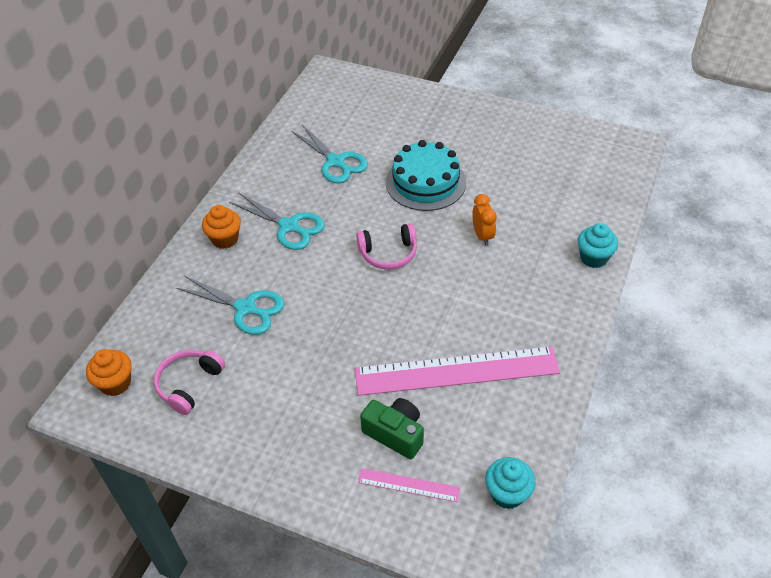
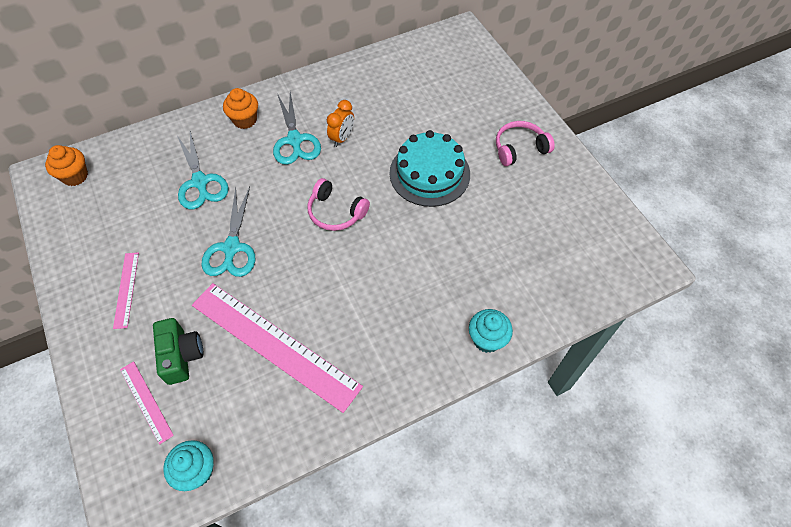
camera: 40 degrees right, 10 degrees up
(189, 384) = (110, 210): pink headphones -> pink headphones (519, 148)
(285, 427) = (126, 289): none -> pink ruler
(336, 162) = (383, 111): turquoise scissors -> turquoise scissors (231, 248)
(482, 236) = (420, 250): orange clock -> orange clock (342, 138)

